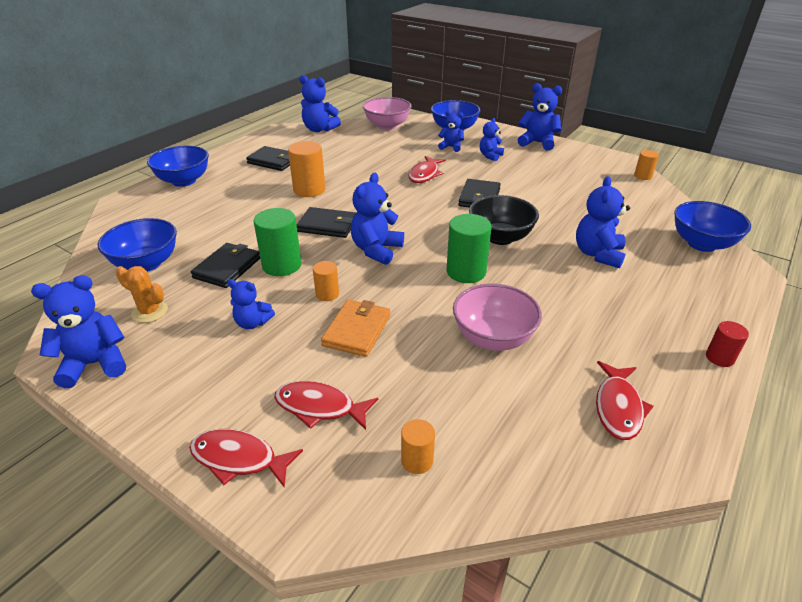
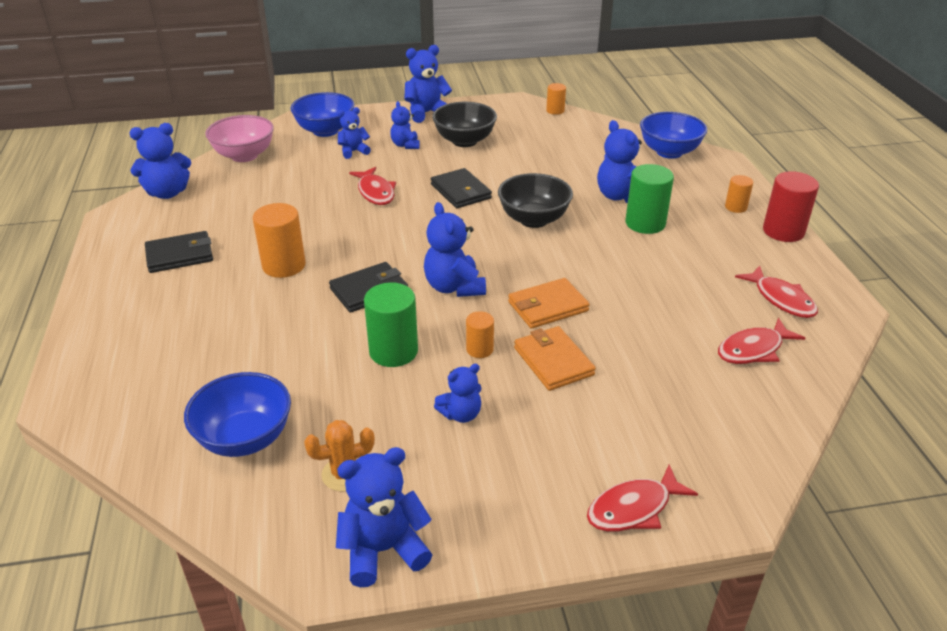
camera: 45 degrees left, 0 degrees up
(95, 364) = (383, 550): blue teddy bear -> blue teddy bear turned 45 degrees clockwise
(184, 181) = (104, 334): blue bowl -> none
(227, 268) = (344, 387): black wallet -> none
(319, 407) = (624, 433): red fish -> red fish (753, 349)
(413, 295) = (547, 306): none -> orange wallet
(417, 460) = (735, 415): orange cylinder -> orange cylinder (735, 207)
(466, 272) = (554, 263): green cylinder -> green cylinder (645, 223)
(493, 338) = (651, 303): pink bowl -> none
(535, 169) = (464, 141): none -> black bowl
(719, 358) = (783, 231): red cylinder -> red cylinder, size x1.78

